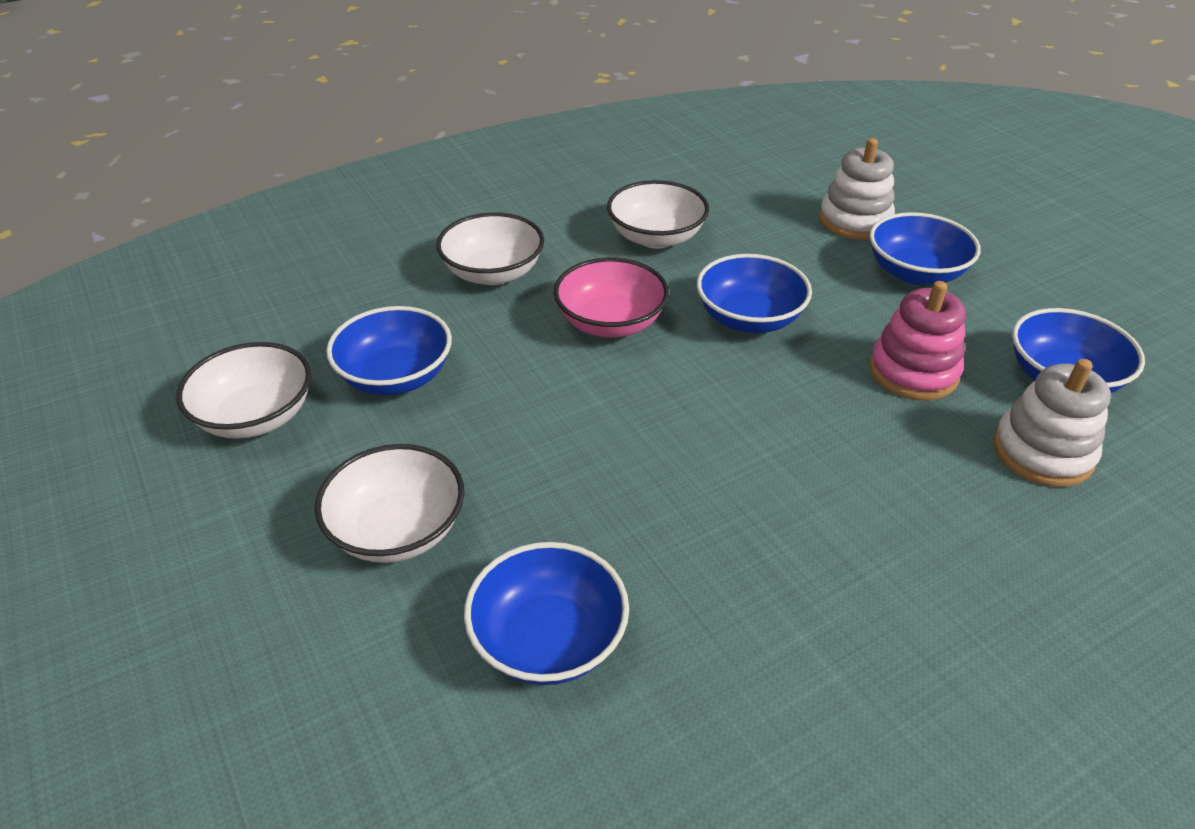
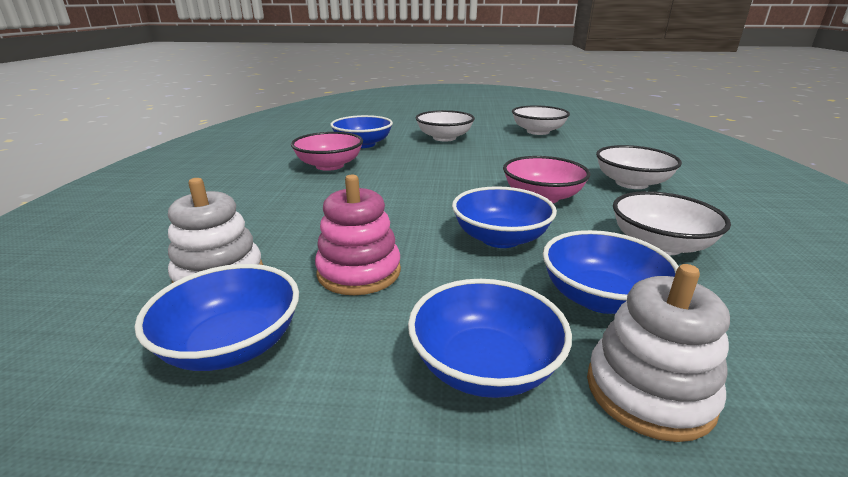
camera: 125 degrees right, 15 degrees down
(396, 376) = (541, 150): blue bowl -> blue bowl (600, 298)
(713, 597) = (329, 165): none -> pink bowl

